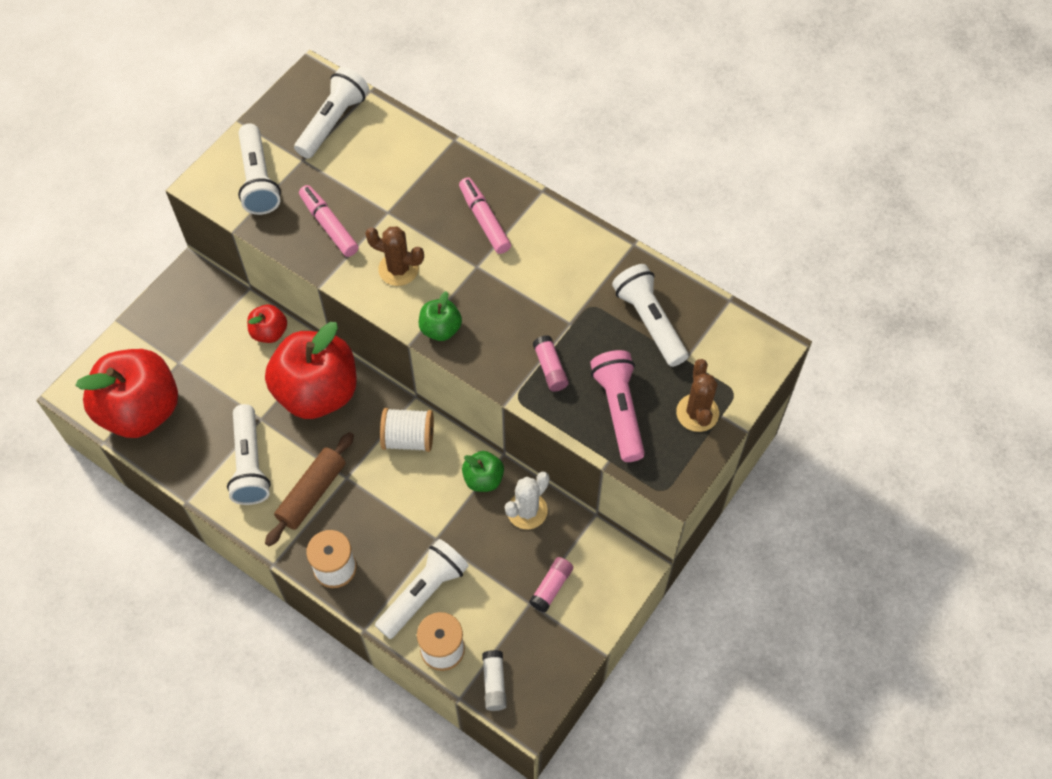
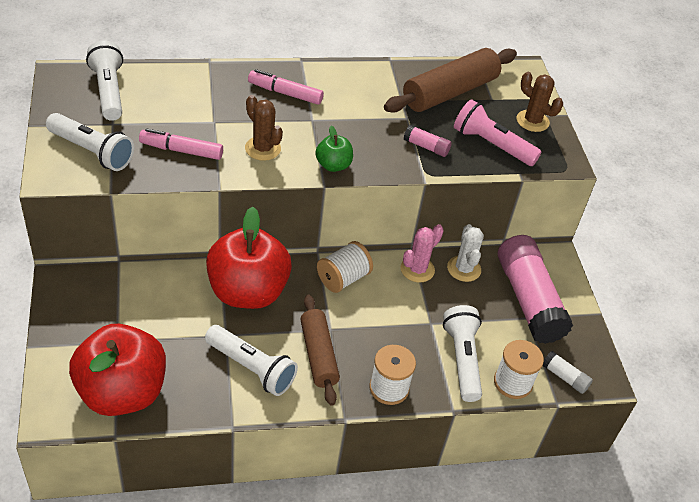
camera: 50 degrees left, 15 degrees down
(269, 332) = (168, 278): red apple -> none
(398, 269) = (263, 148): brown cactus -> brown cactus turned 75 degrees clockwise
(483, 479) = (417, 269): green apple -> pink cactus
(551, 587) = (528, 300): pink glue stick -> pink glue stick, size x2.38
(649, 322) = (449, 92): white flashlight -> brown rolling pin

